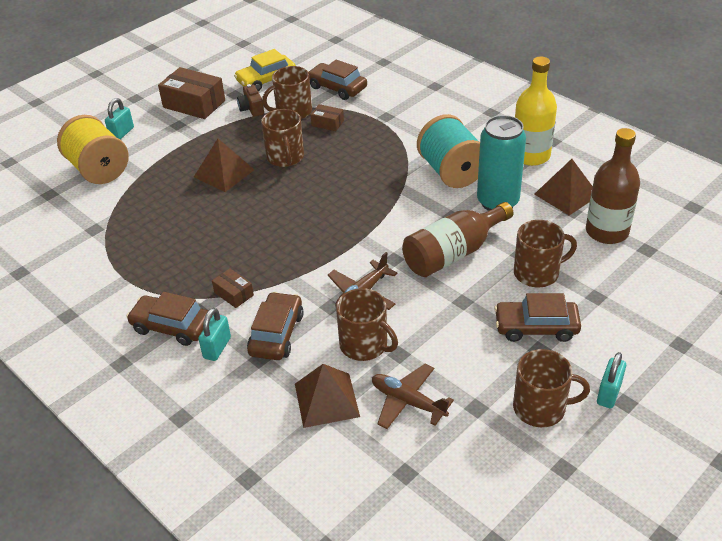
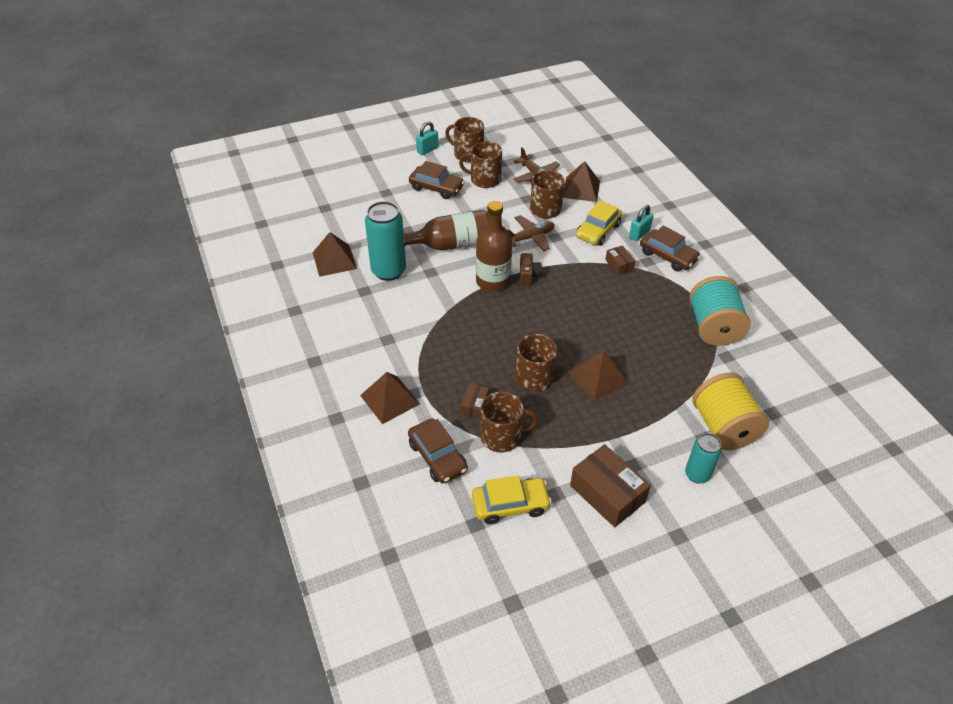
camera: 160 degrees left, 5 degrees up
(122, 133) = (697, 474): turquoise padlock -> turquoise can
(251, 109) = (544, 459): brown camera -> brown camera (528, 276)
(276, 334) = (598, 231): brown car -> yellow car
(327, 123) = (475, 405): brown box -> brown box turned 60 degrees clockwise
(402, 107) = (390, 399): none -> brown pyramid
(451, 172) = (401, 309): turquoise spool -> turquoise spool (713, 327)
(530, 155) = (326, 302): yellow bottle -> none
(537, 273) = (407, 215): brown mug -> brown mug (484, 179)
(607, 232) = (336, 226): brown bottle -> brown bottle (493, 281)

